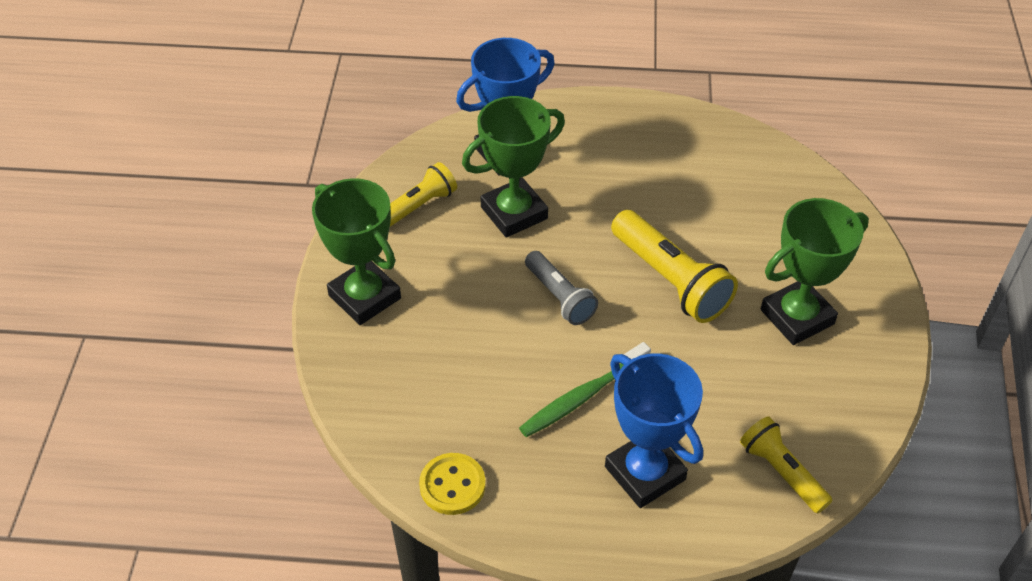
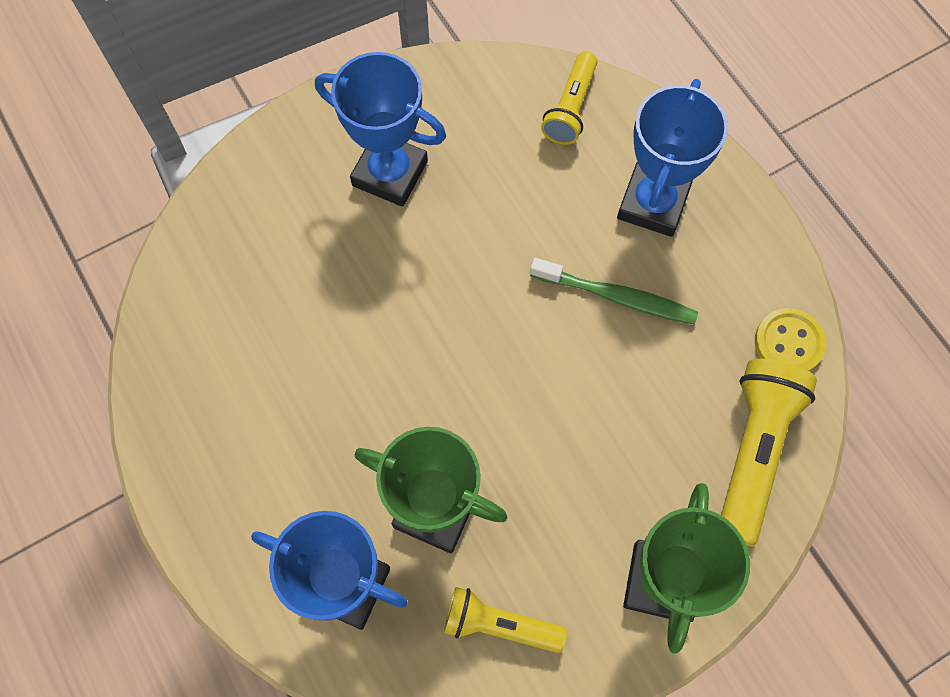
camera: 125 degrees left, 20 degrees up
(559, 297) = (517, 389): grey flashlight -> none
(670, 280) = (421, 302): yellow flashlight -> yellow flashlight (753, 451)
(797, 317) = (390, 173): green trophy -> blue trophy

